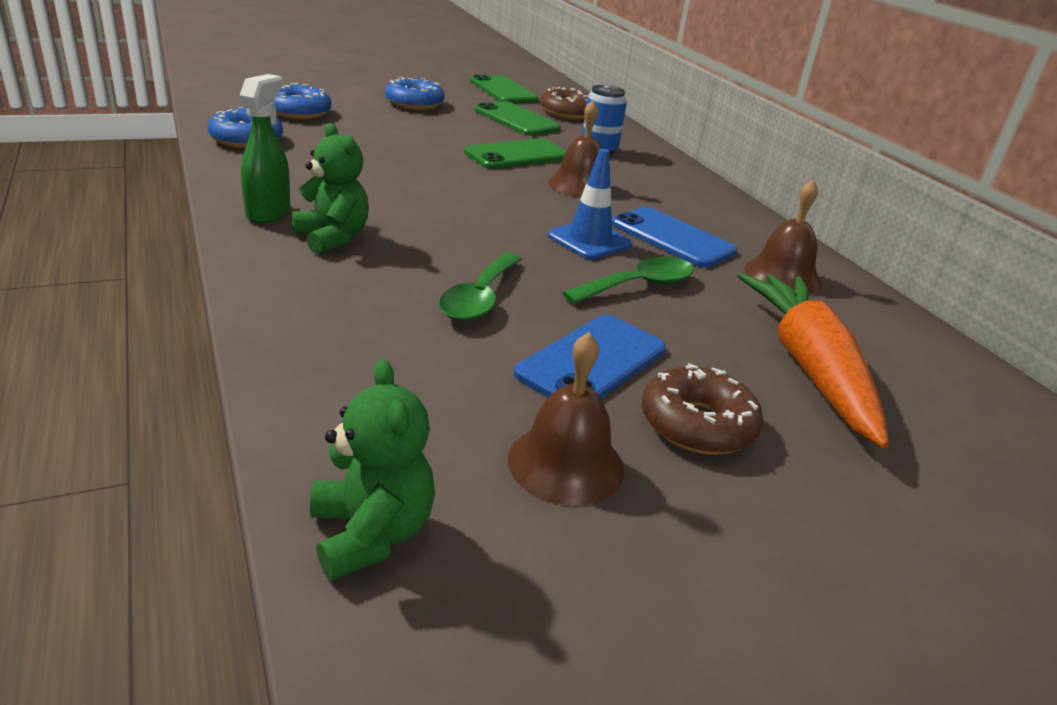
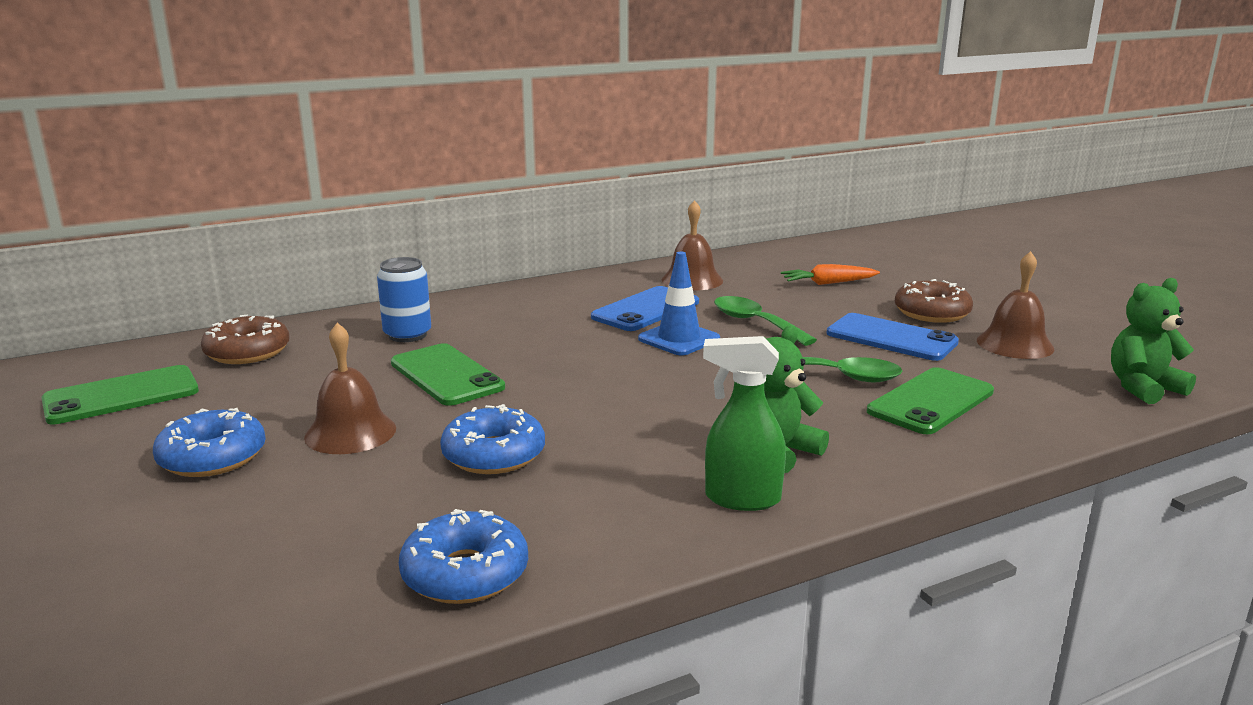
camera: 90 degrees left, 10 degrees down
(299, 112) = (288, 553): blue donut -> blue donut (494, 455)
(516, 119) = (288, 381): green phone -> green phone (931, 402)
(580, 185) = (534, 343): brown bell -> brown bell (350, 432)
(809, 367) = (828, 283): orange carrot -> orange carrot, size x0.51

